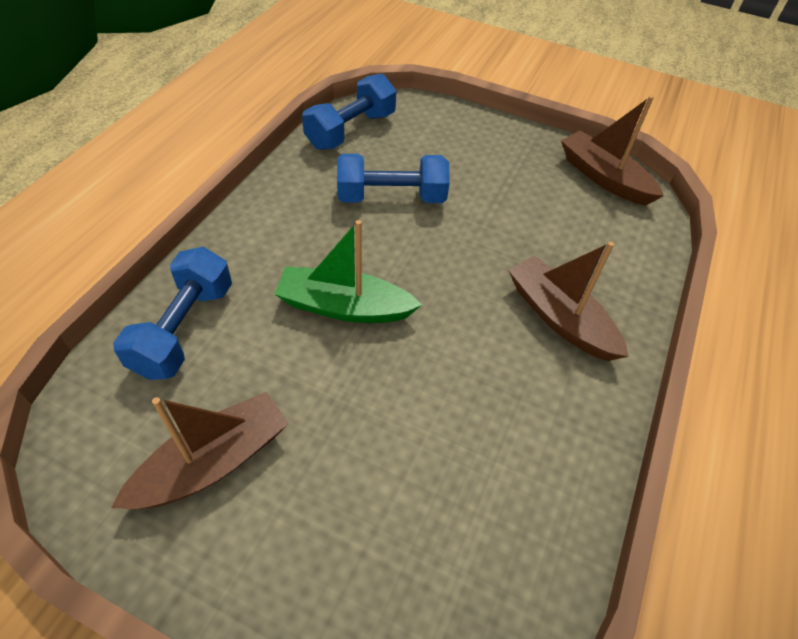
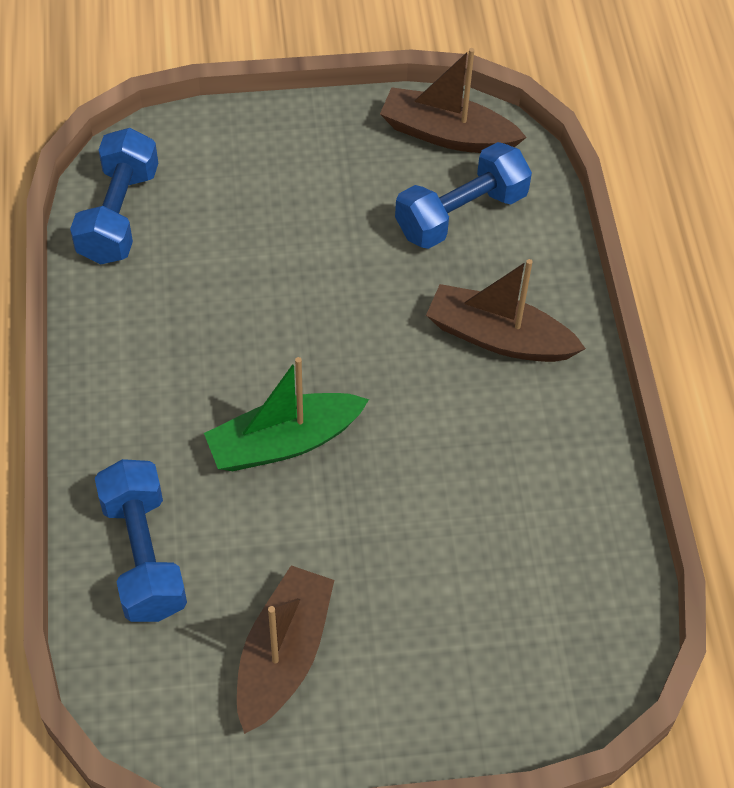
camera: 30 degrees left, 5 degrees up
(391, 197) = (235, 284): blue dumbbell -> blue dumbbell (461, 214)

